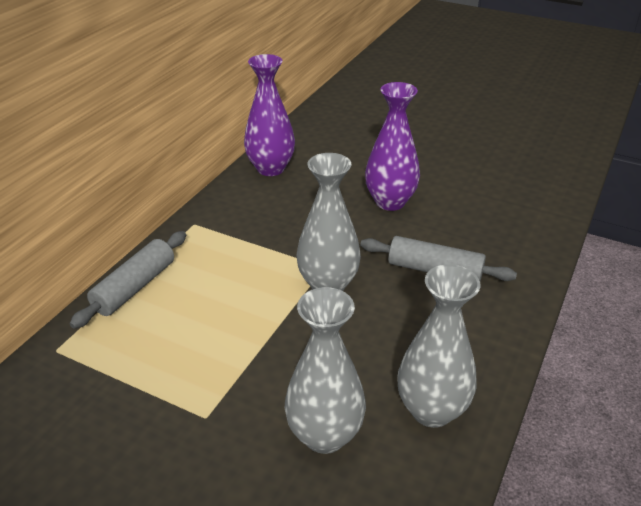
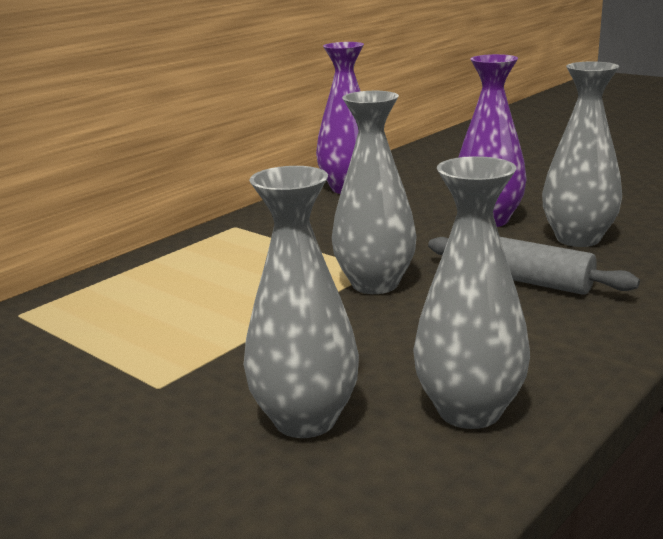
camera: 15 degrees right, 15 degrees down
(135, 287) = (138, 271): grey rolling pin -> none
(459, 219) = (578, 239): none -> grey vase

